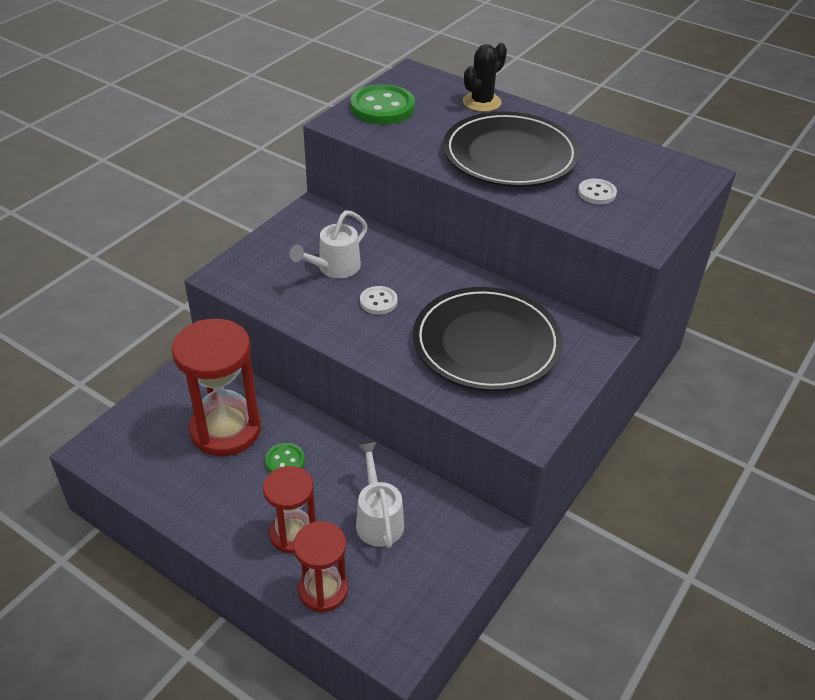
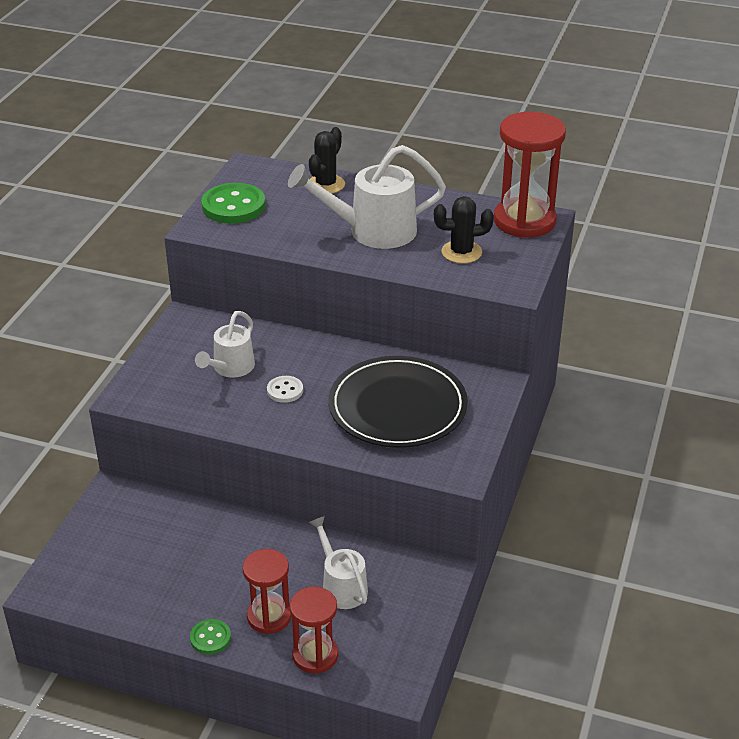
camera: 15 degrees left, 5 degrees down
(226, 429) = (166, 543): red hourglass -> red hourglass (524, 221)
(285, 461) = (235, 557): green button -> green button (210, 638)
(510, 155) = (371, 231): black plate -> white watering can
(596, 193) = (461, 252): white button -> black cactus

